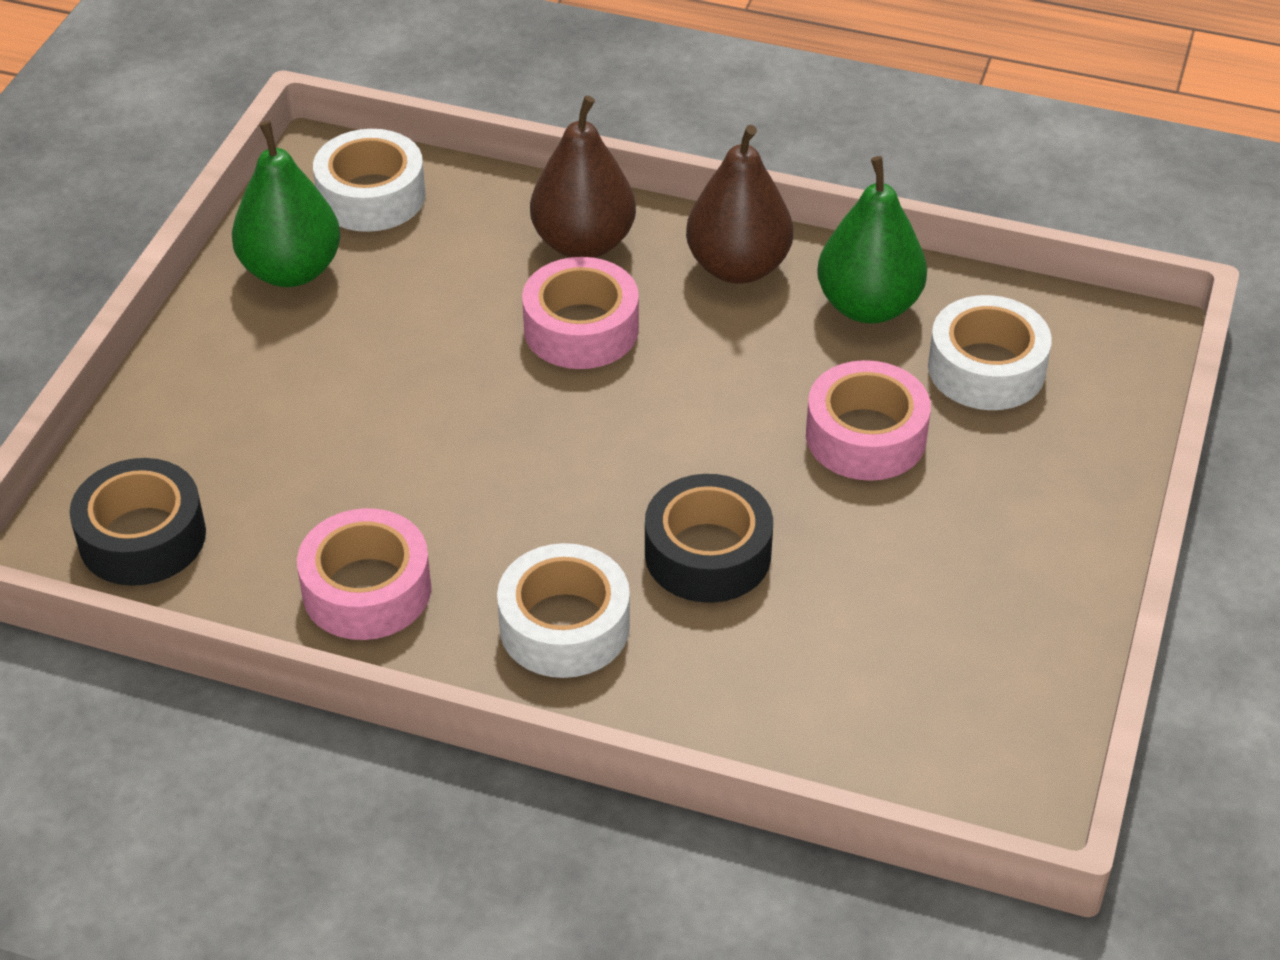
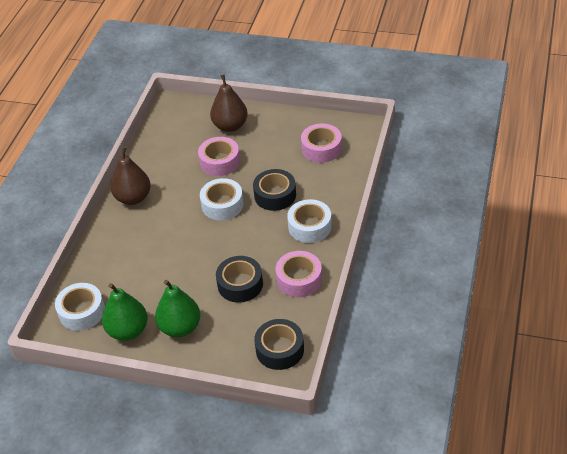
camera: 90 degrees left, 0 degrees up
(381, 468) = (240, 284): none -> black tape
(581, 329) = (166, 237): pink tape -> pink tape (321, 148)
(583, 243) = (117, 242): brown pear -> brown pear (230, 126)
(868, 306) = (156, 164): green pear -> green pear (180, 327)
(986, 368) = (187, 135): white tape -> white tape (222, 205)

